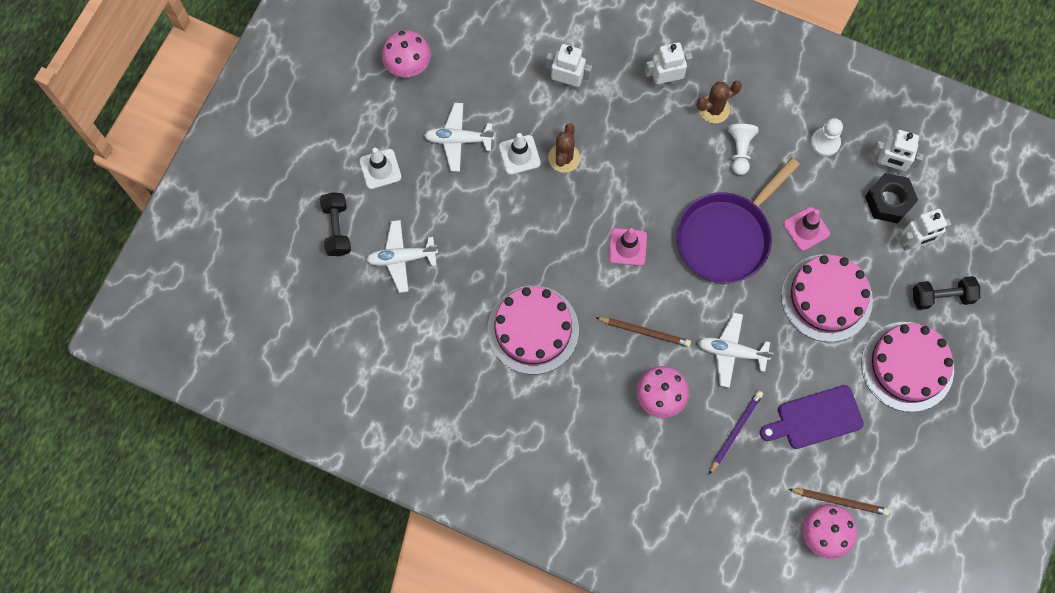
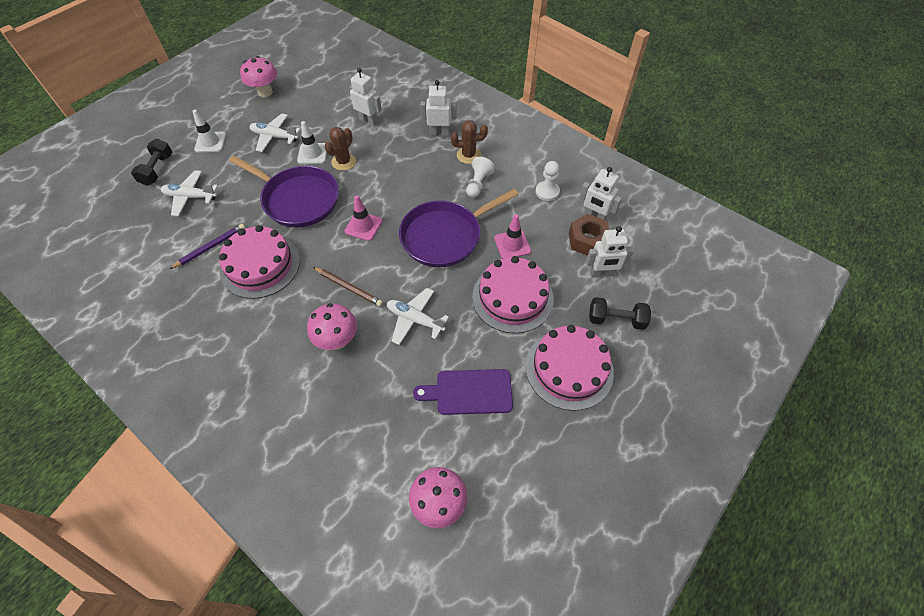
camera: 15 degrees right, 15 degrees down
(534, 228) = (298, 199): none -> purple pan
(735, 431) = (392, 384): purple pencil -> purple pencil (210, 247)
(840, 501) = (467, 475): brown pencil -> none
(888, 201) = (587, 240): black nut -> brown nut

